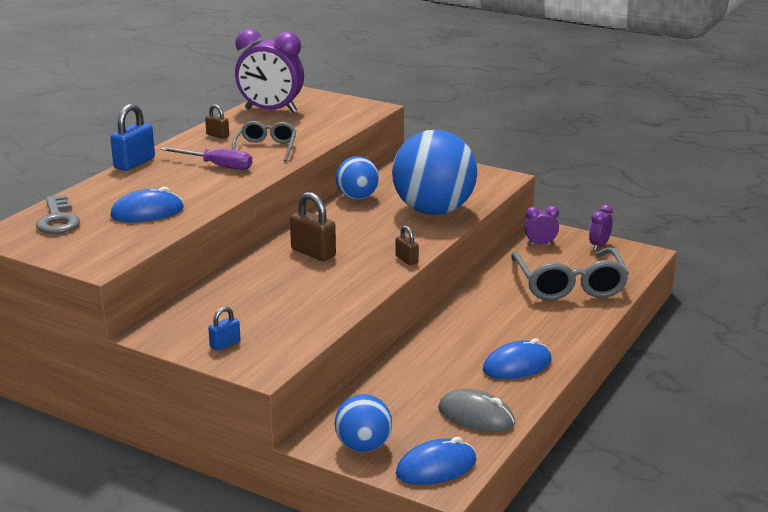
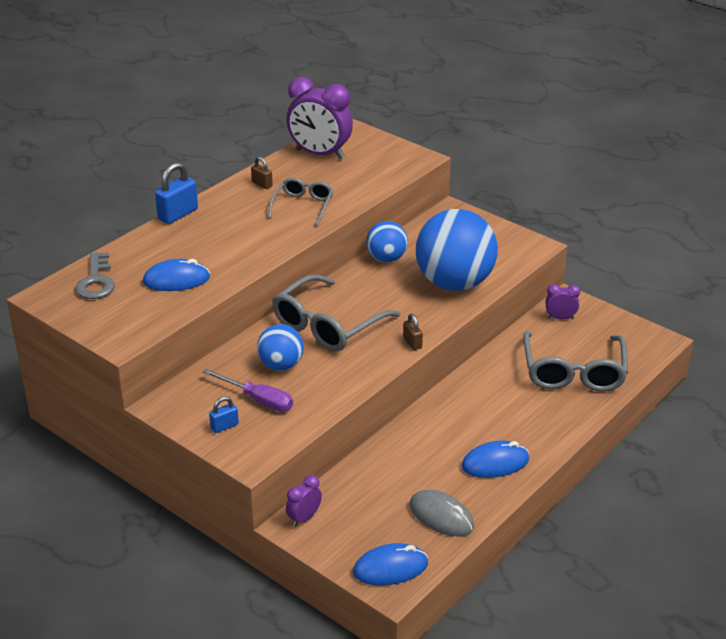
camera: 10 degrees right, 10 degrees up
(217, 166) = (252, 225): purple screwdriver -> purple screwdriver (258, 400)
(313, 253) = (328, 325): brown padlock -> grey glasses
(363, 446) = (332, 537): blue ball -> blue ball (281, 365)
(599, 246) = (617, 326): purple clock -> purple clock (304, 518)

